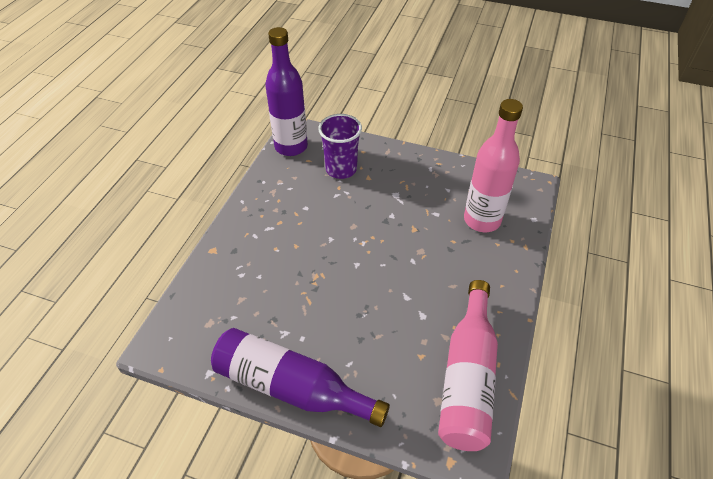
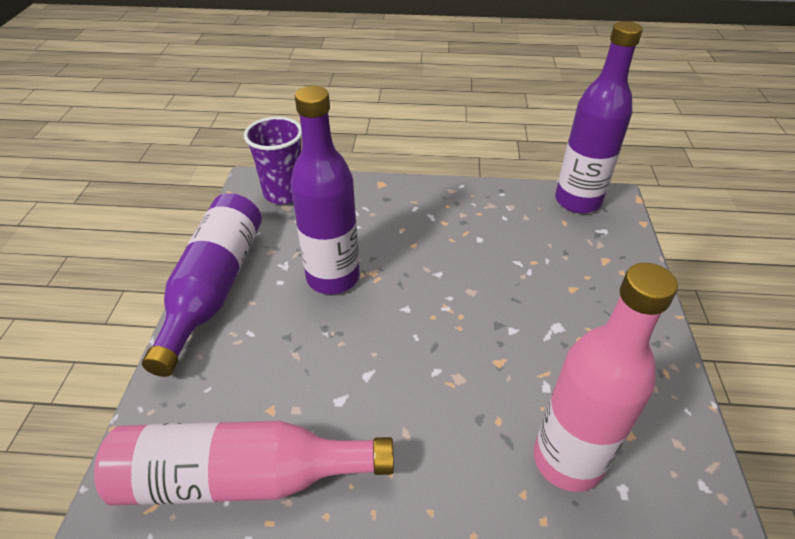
camera: 75 degrees right, 5 degrees down
(311, 301) = (333, 278): none -> purple bottle
(341, 169) = (569, 256): purple cup -> purple cup (284, 193)

